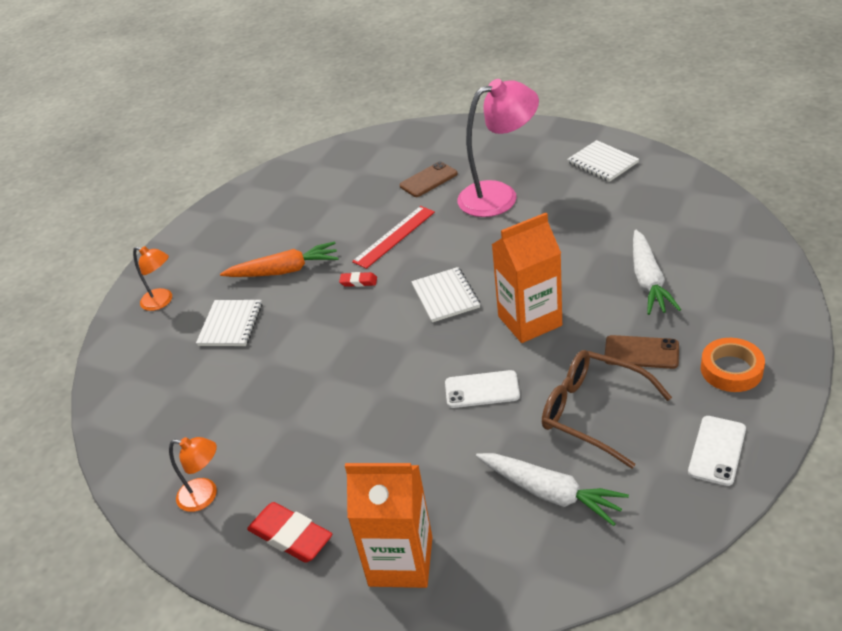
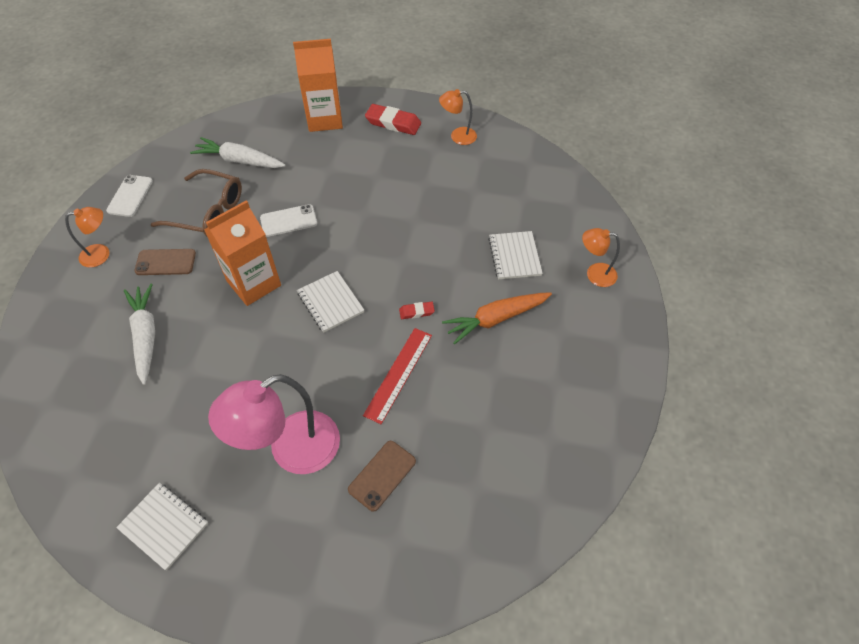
camera: 160 degrees right, 15 degrees up
(731, 370) = (101, 254): orange tape -> orange lamp

